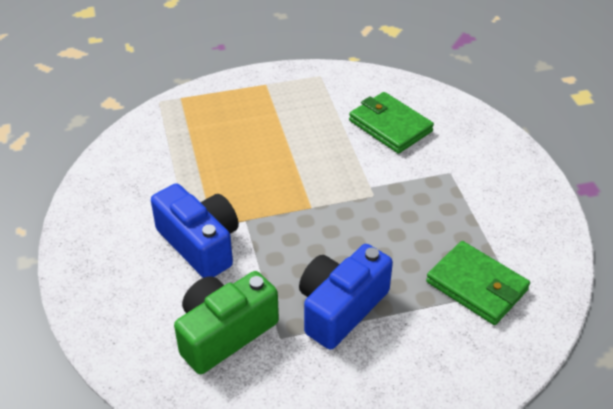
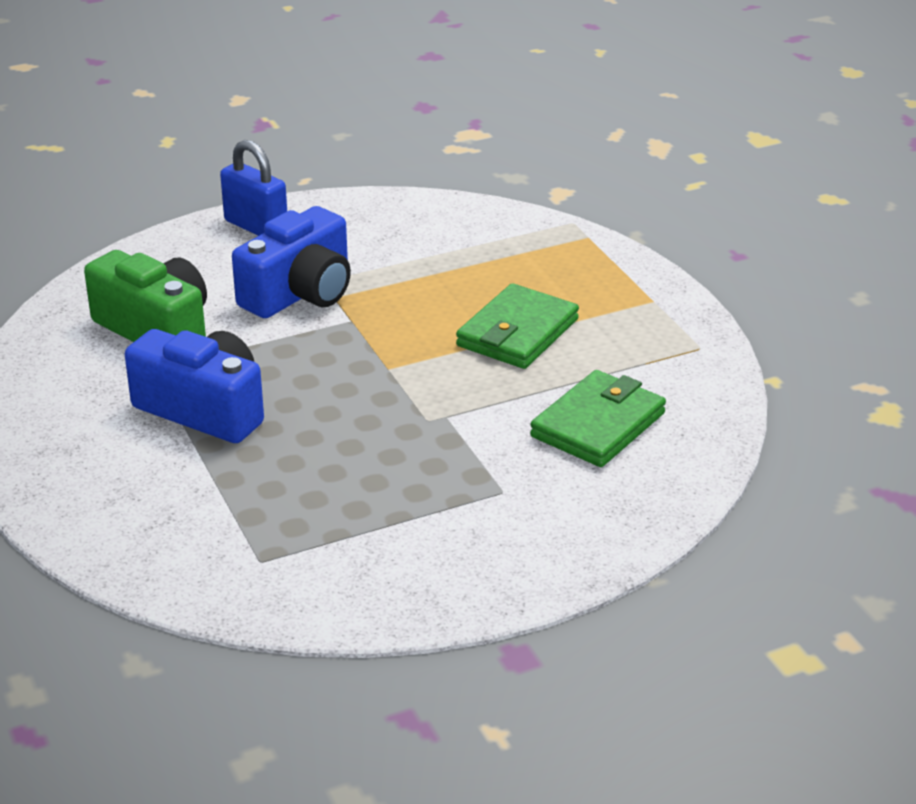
camera: 80 degrees right, 10 degrees down
(90, 262) = (256, 227): none -> blue padlock
(477, 286) = (259, 525): green wallet -> green wallet (518, 333)

